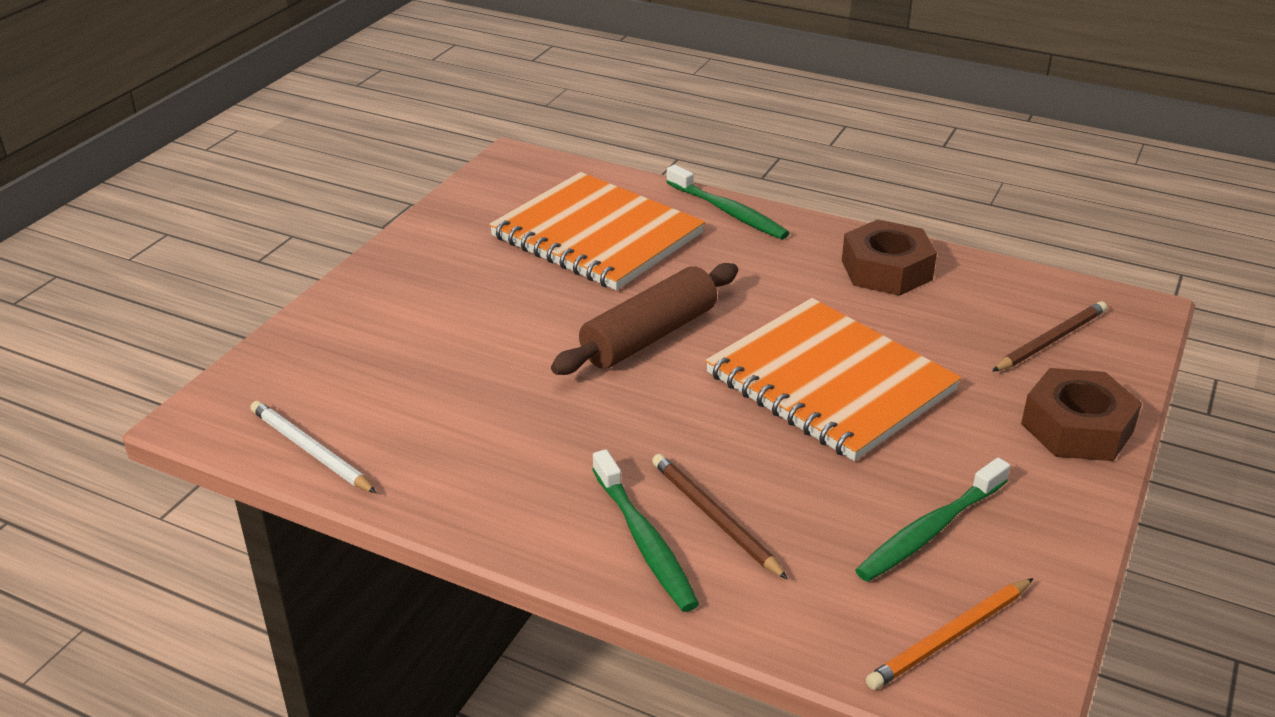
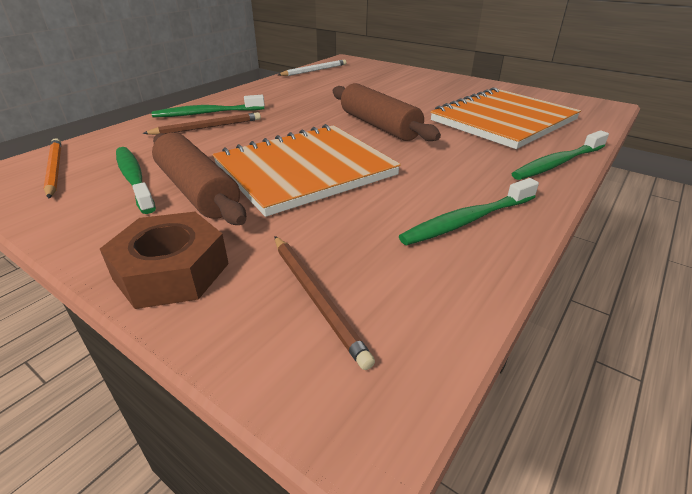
camera: 100 degrees right, 0 degrees up
(886, 270) = (467, 220): brown nut -> green toothbrush
(928, 458) = (197, 191): none -> brown rolling pin

